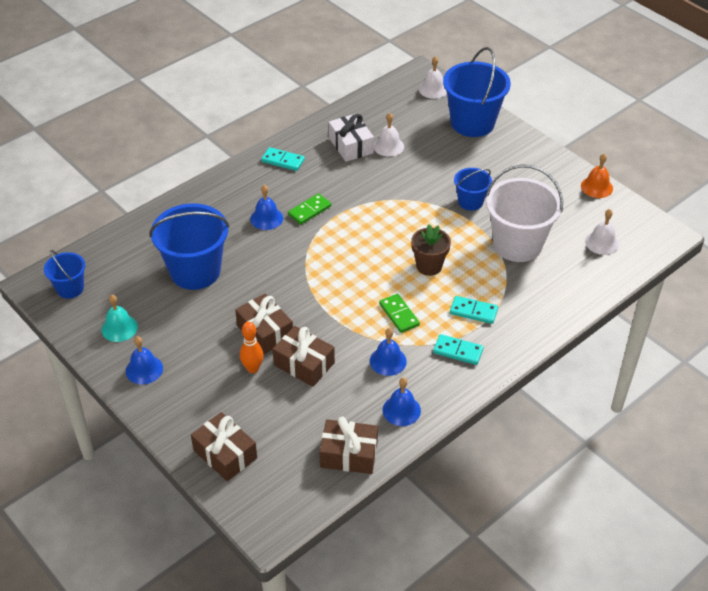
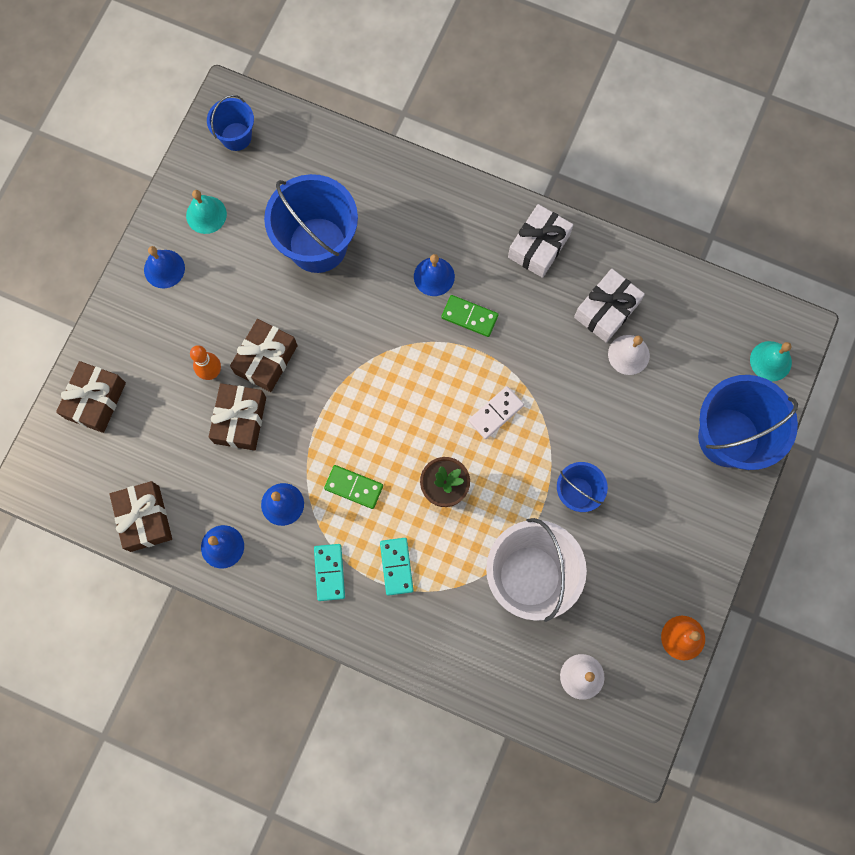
camera: 65 degrees right, 30 degrees up
(283, 161) = (538, 246): turquoise domino -> white gift
(389, 221) = (495, 413): none -> white domino
(399, 315) = (354, 487): green domino -> green domino turned 75 degrees clockwise
(433, 89) = (770, 361): white bell -> turquoise bell

